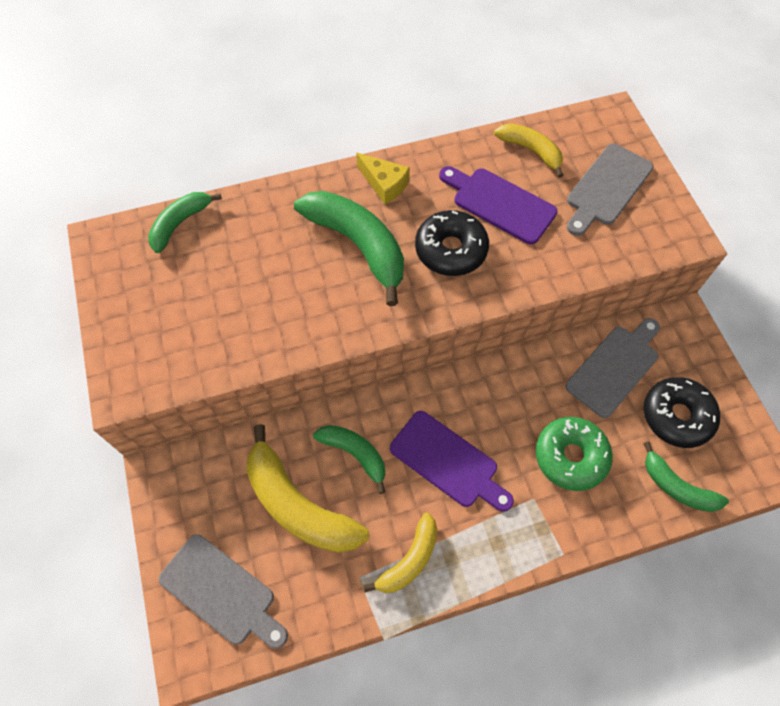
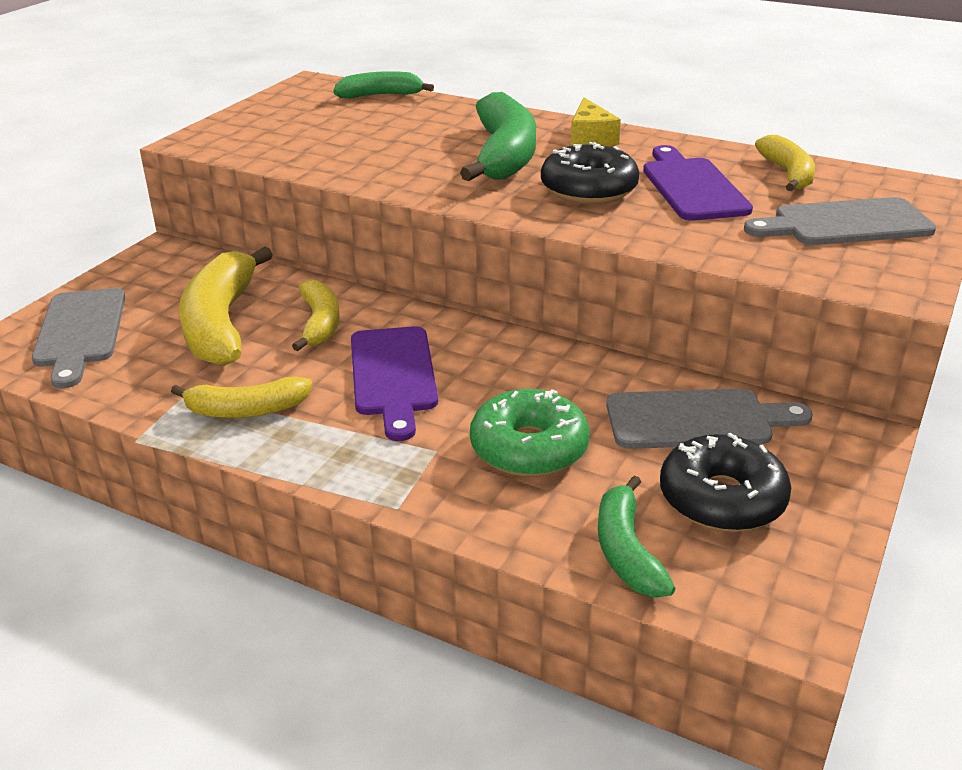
camera: 45 degrees right, 30 degrees down
(355, 454) = (320, 323): green banana -> yellow banana

